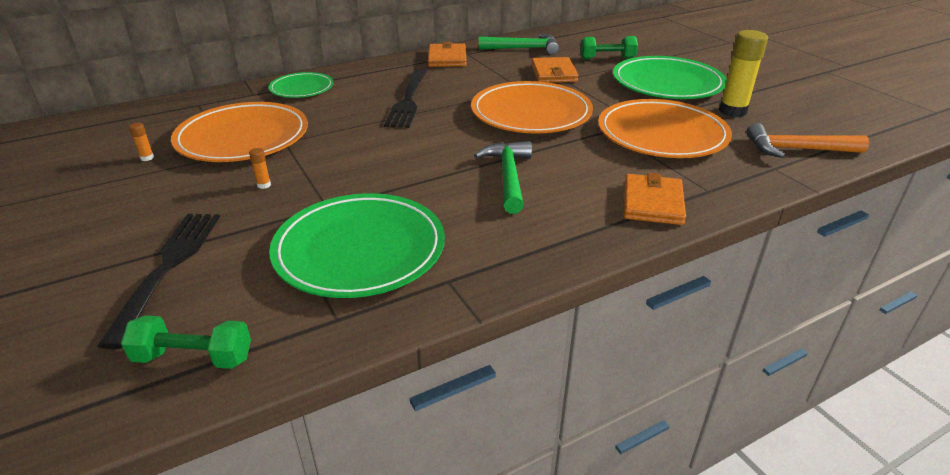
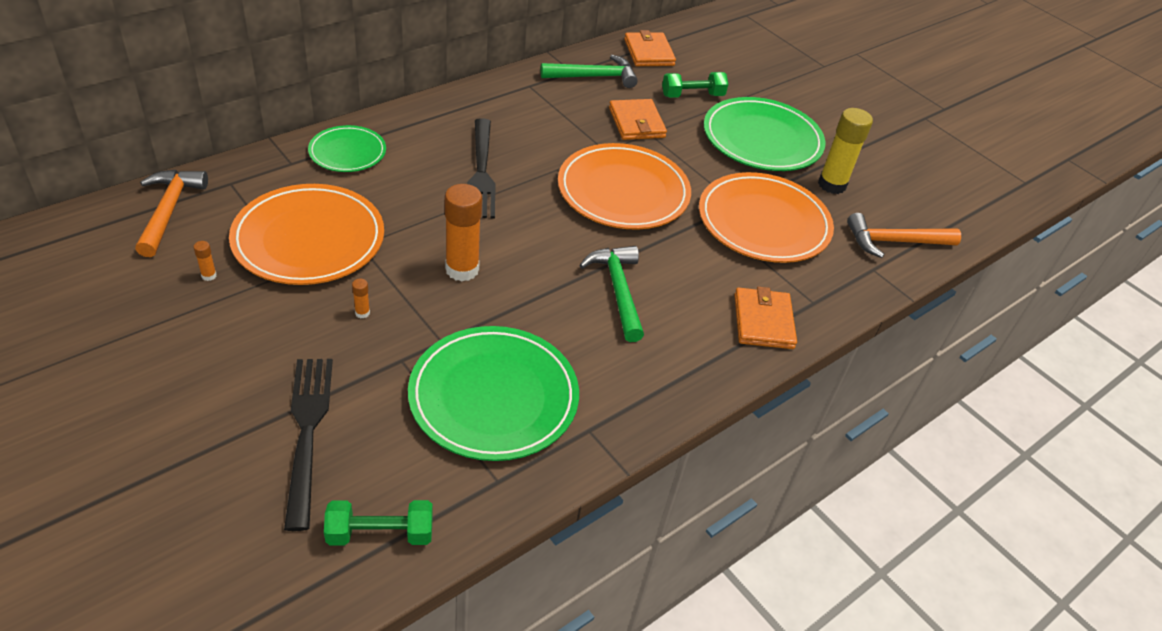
camera: 15 degrees left, 10 degrees up
(140, 119) = (169, 210): none -> orange hammer
(366, 159) = (462, 269): none -> orange glue stick
(447, 58) = (507, 95): orange wallet -> orange wallet (648, 52)

